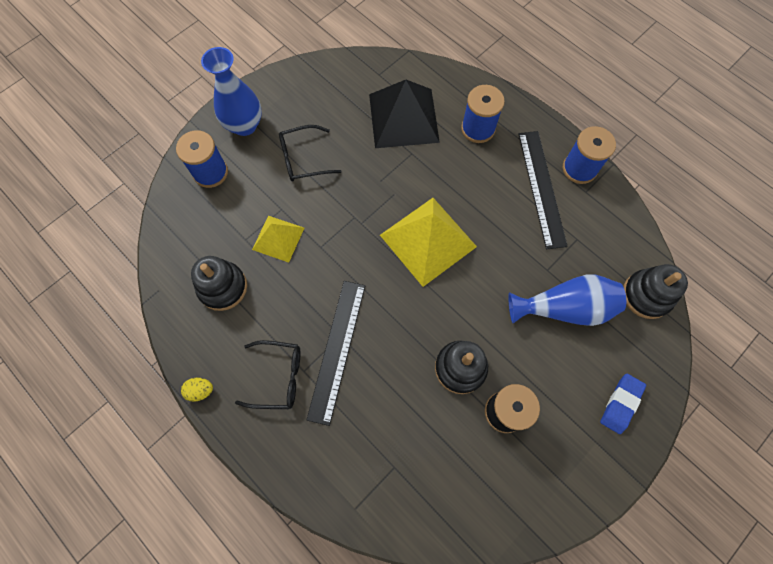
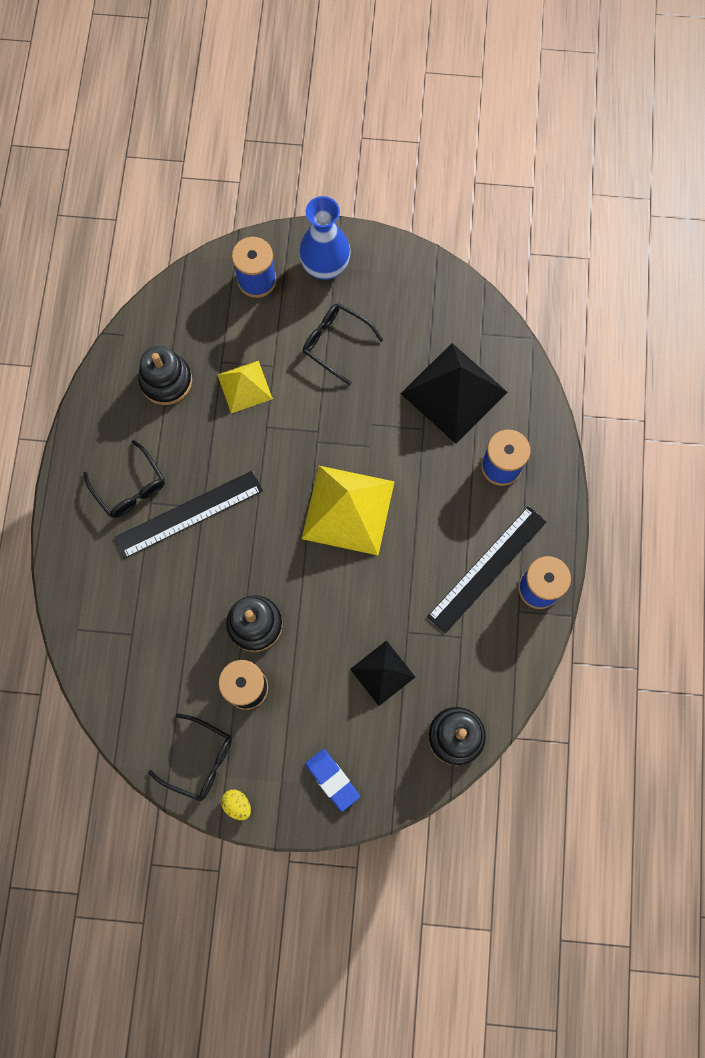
camera: 50 degrees right, 5 degrees up
(200, 390) = (72, 439): yellow egg -> yellow egg (237, 804)
(535, 493) = (199, 760): none -> black glasses
(565, 308) = (382, 673): blue vase -> black pyramid
(621, 404) = (332, 780): blue eraser -> blue eraser turned 60 degrees clockwise

